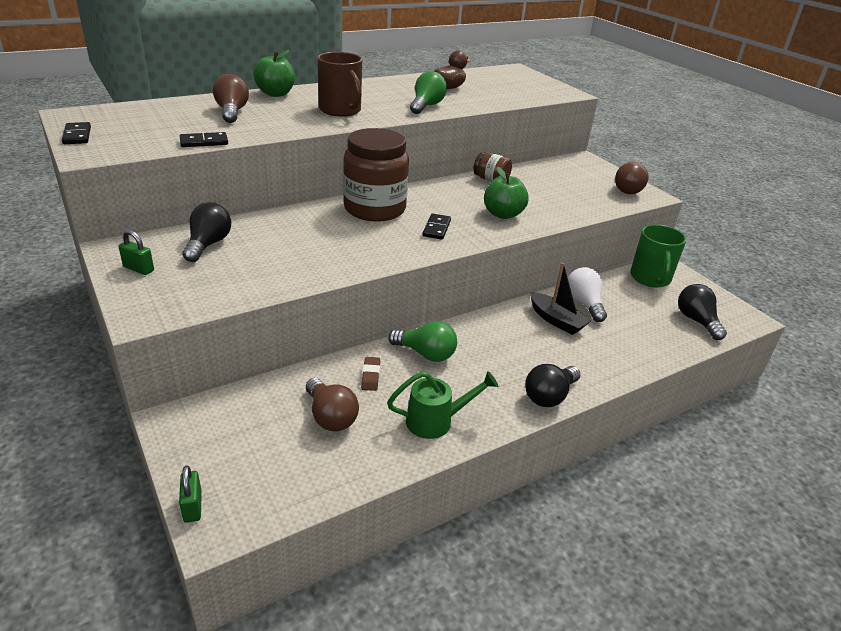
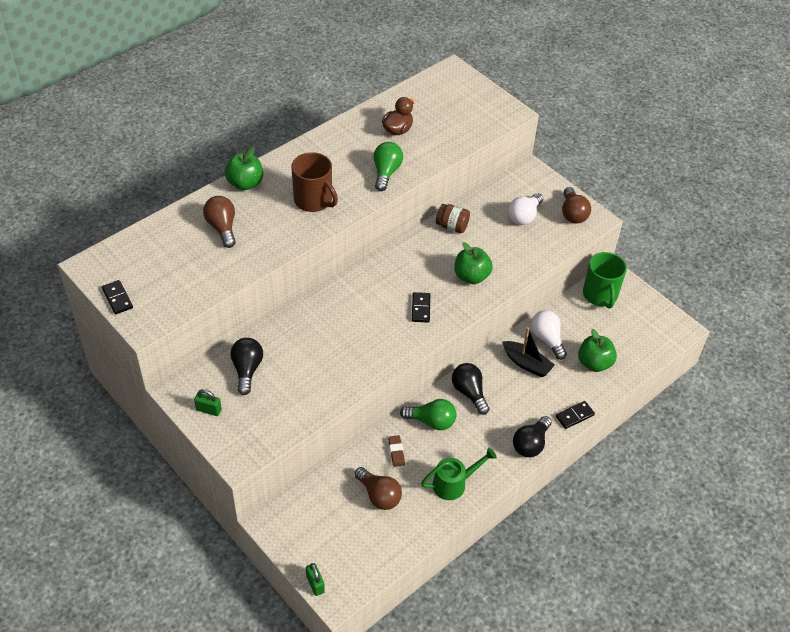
camera: 10 degrees left, 15 degrees up
(204, 142) = (223, 283): black domino -> black domino (574, 416)
(374, 209) = (363, 293): brown jar -> none
(571, 184) = (524, 216): none -> white light bulb
(640, 332) = (594, 363): none -> green apple
(696, 321) = (639, 340): black light bulb -> black light bulb (469, 393)

